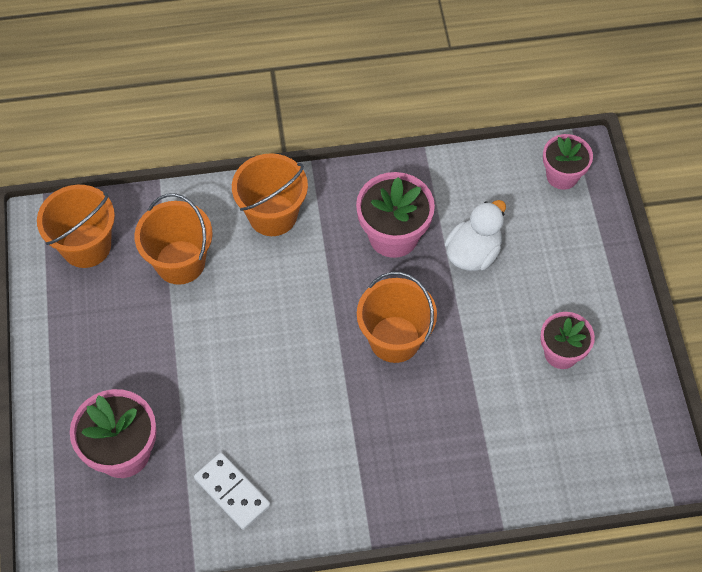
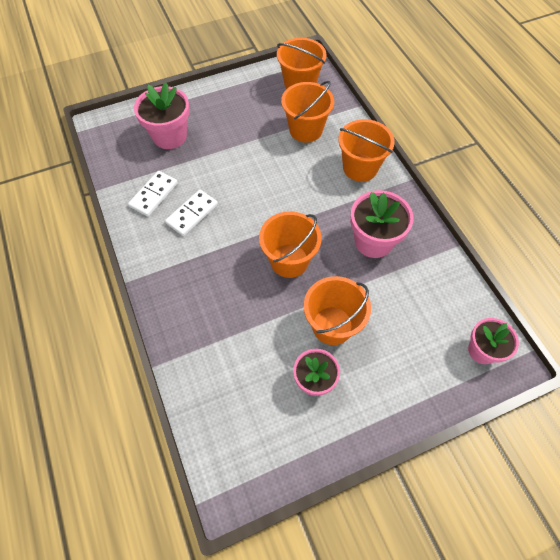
camera: 75 degrees right, 0 degrees up
(284, 444) = (192, 214): none -> white domino
(473, 253) = (380, 297): white duck -> none
(497, 315) = (332, 325): none -> orange bucket

